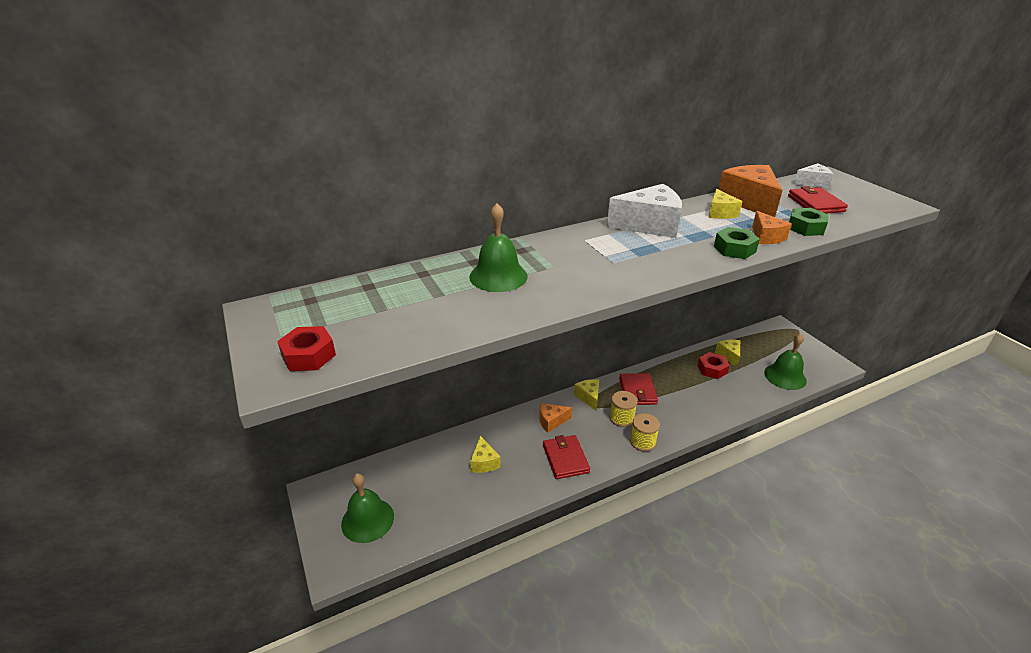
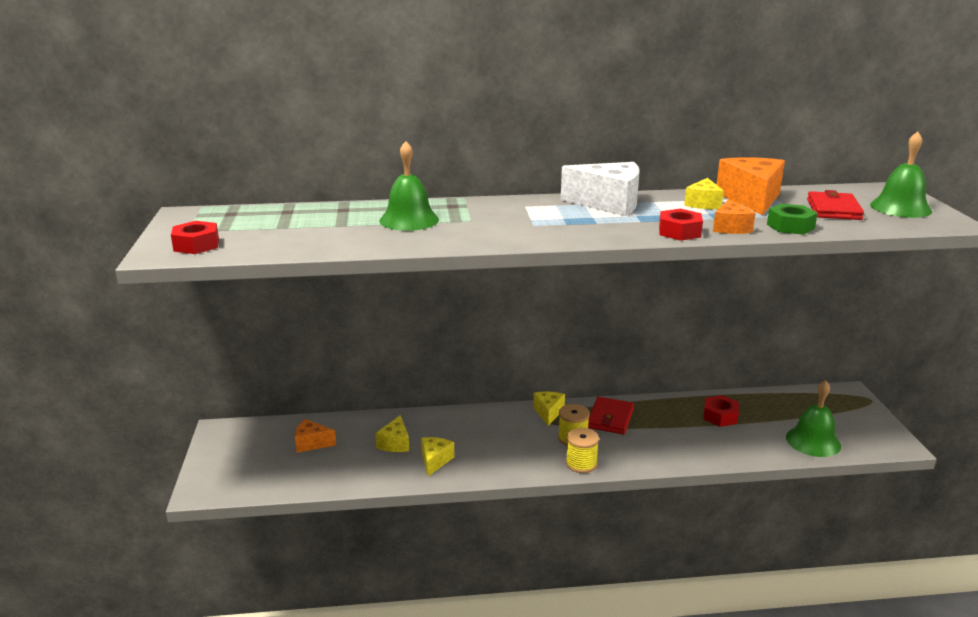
camera: 20 degrees right, 10 degrees down
(367, 520) = (253, 462): green bell -> green bell (900, 208)
(551, 421) = (491, 425): orange cheese -> orange cheese (311, 443)
(565, 459) = (482, 459): red wallet -> none
(729, 355) = (753, 407): yellow cheese -> yellow cheese (435, 461)
(734, 249) = (679, 232): green nut -> red nut
(812, 183) = (857, 192): white cheese -> none

